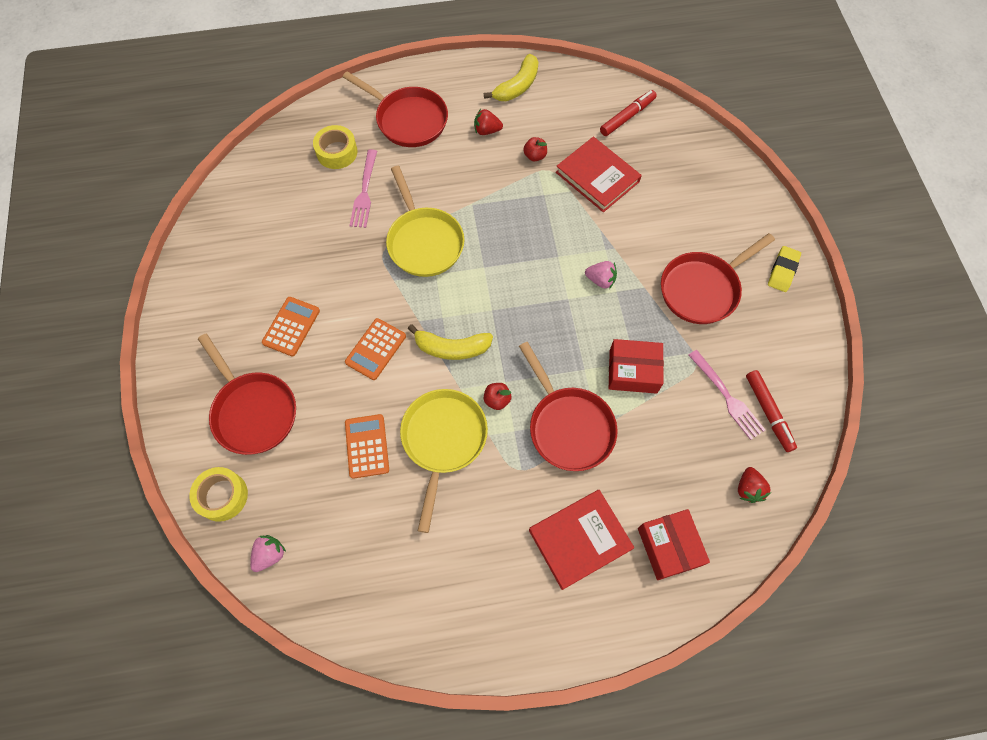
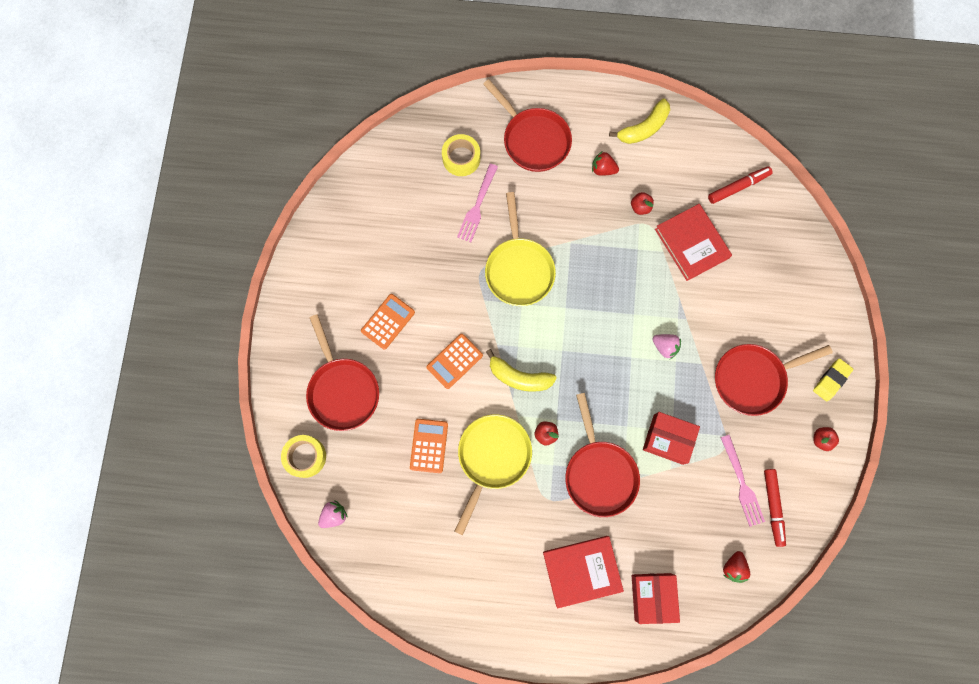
camera: 15 degrees right, 10 degrees up
(794, 331) = (821, 439): none -> red apple

